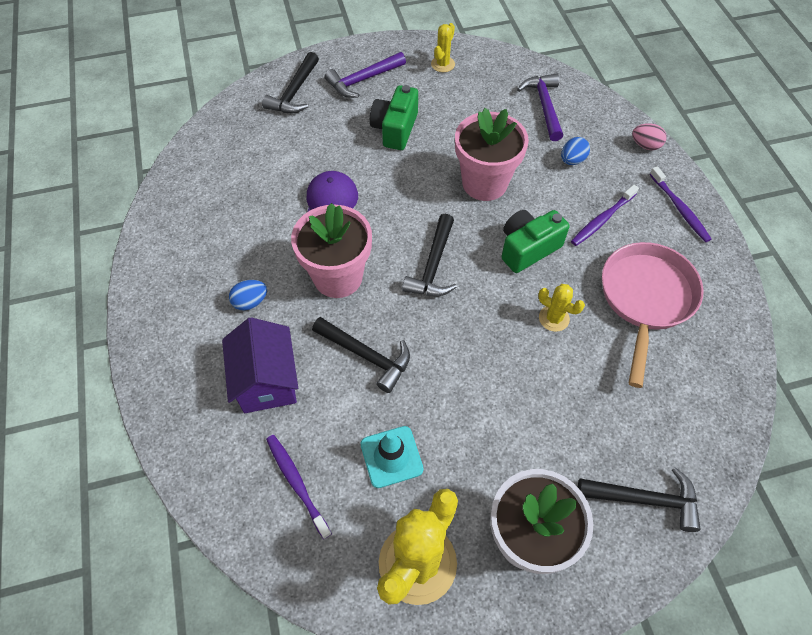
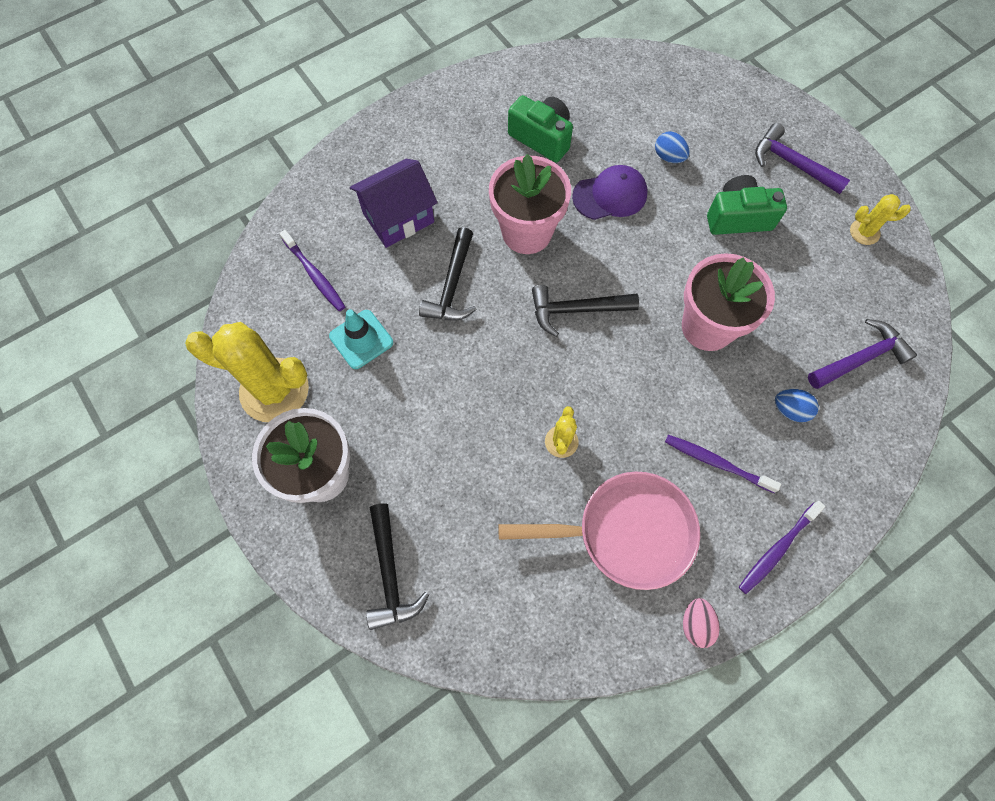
camera: 70 degrees right, 10 degrees up
(250, 302) = (470, 174): blue egg -> blue egg (669, 157)
(294, 92) = (738, 110): black hammer -> none
(296, 483) = (315, 275): purple toothbrush -> purple toothbrush turned 105 degrees clockwise
(528, 248) = (639, 394): green camera -> green camera (542, 138)
(645, 145) = (861, 490): pink egg -> pink egg (696, 624)

